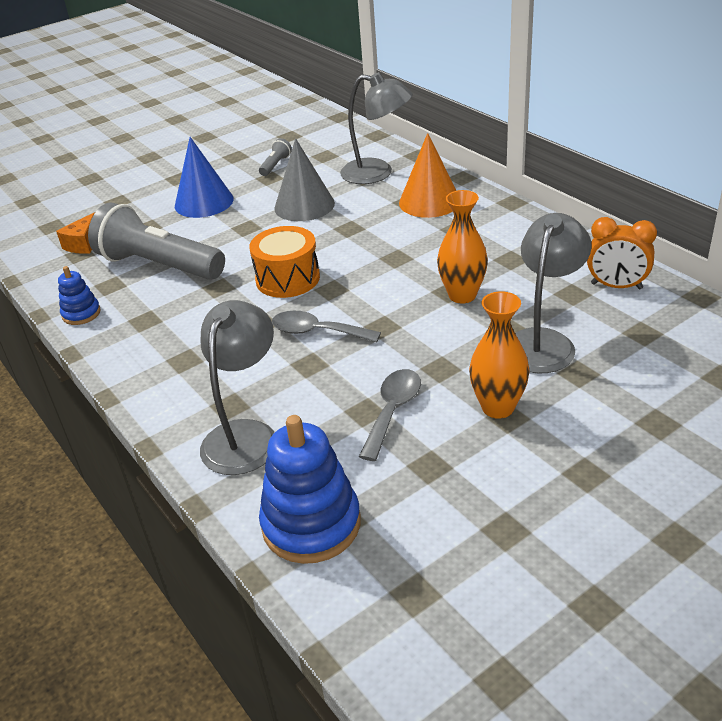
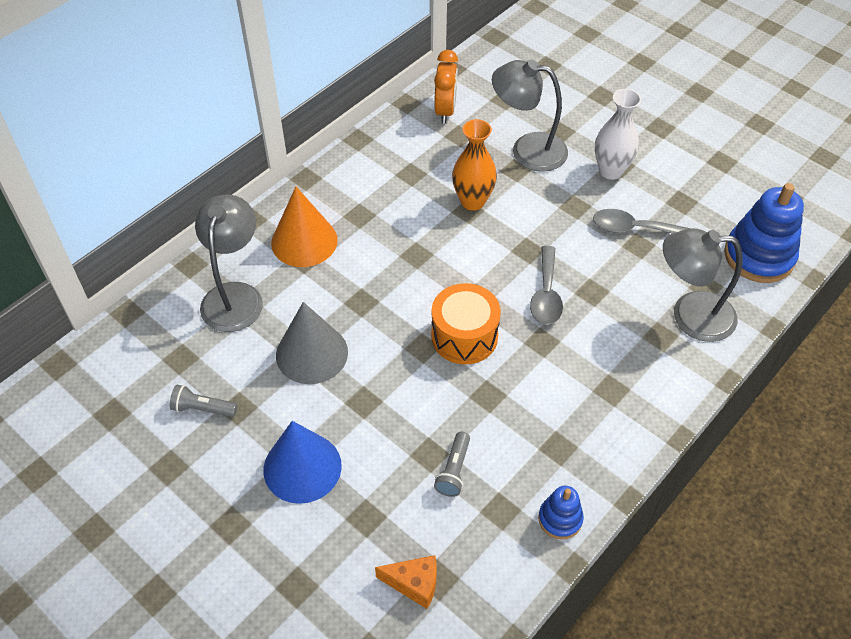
camera: 105 degrees left, 15 degrees up
(159, 265) = (454, 470): grey flashlight -> grey flashlight, size x0.41
(498, 407) = (611, 171): orange vase -> white vase

